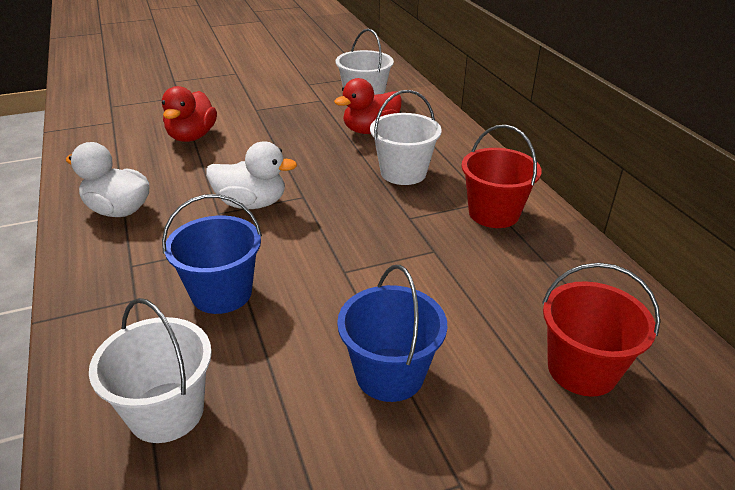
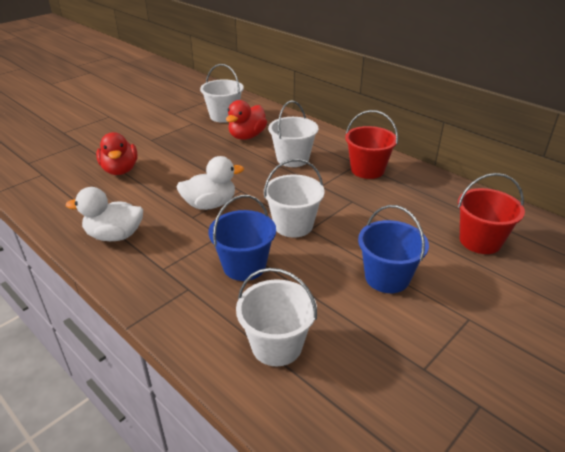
camera: 25 degrees left, 0 degrees up
(327, 260) = (293, 225): none -> white bucket

